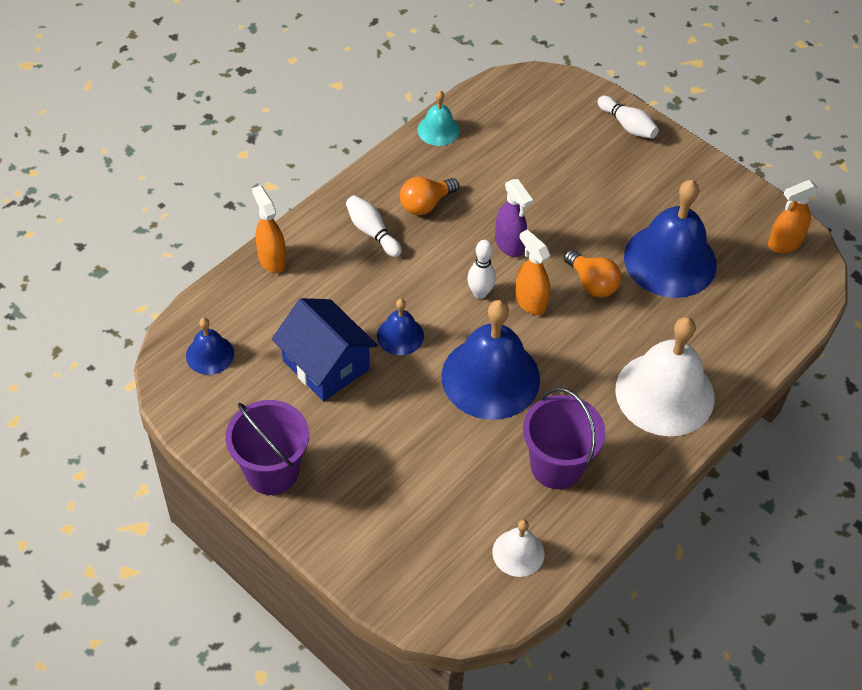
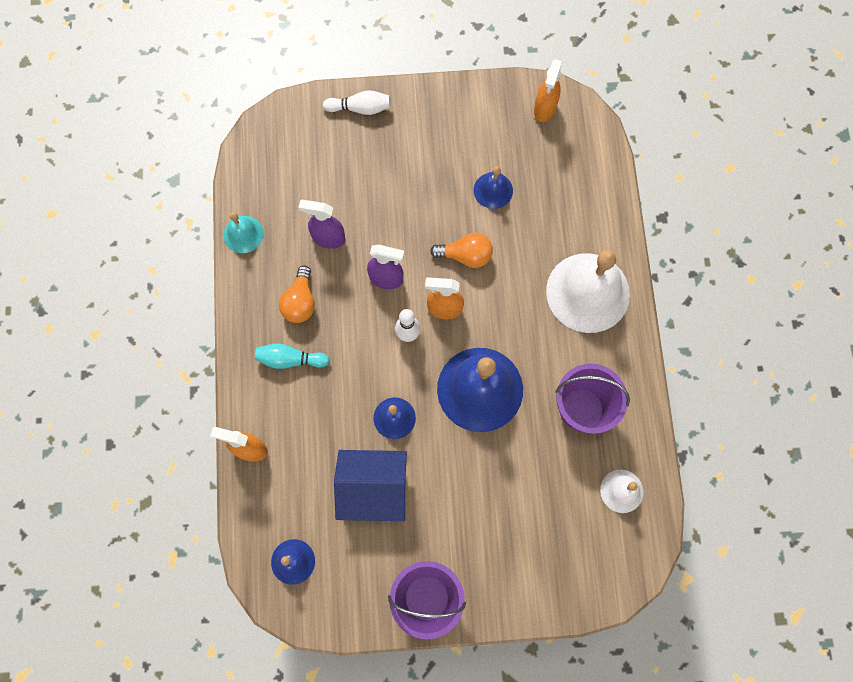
camera: 45 degrees left, 20 degrees up
(372, 232) = (290, 359): white bowling pin -> turquoise bowling pin
(498, 183) = (328, 238): none -> purple spray bottle
(670, 260) = (493, 190): blue bell -> blue bell, size x0.49

